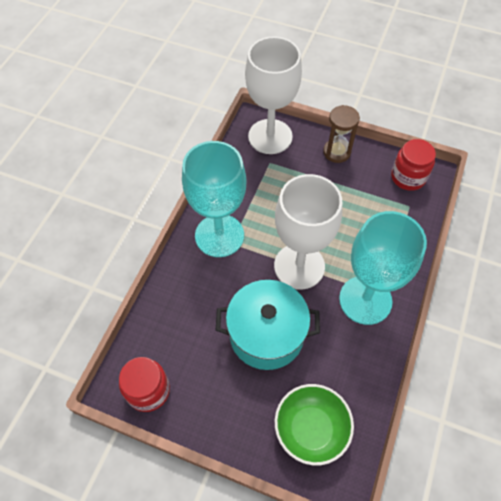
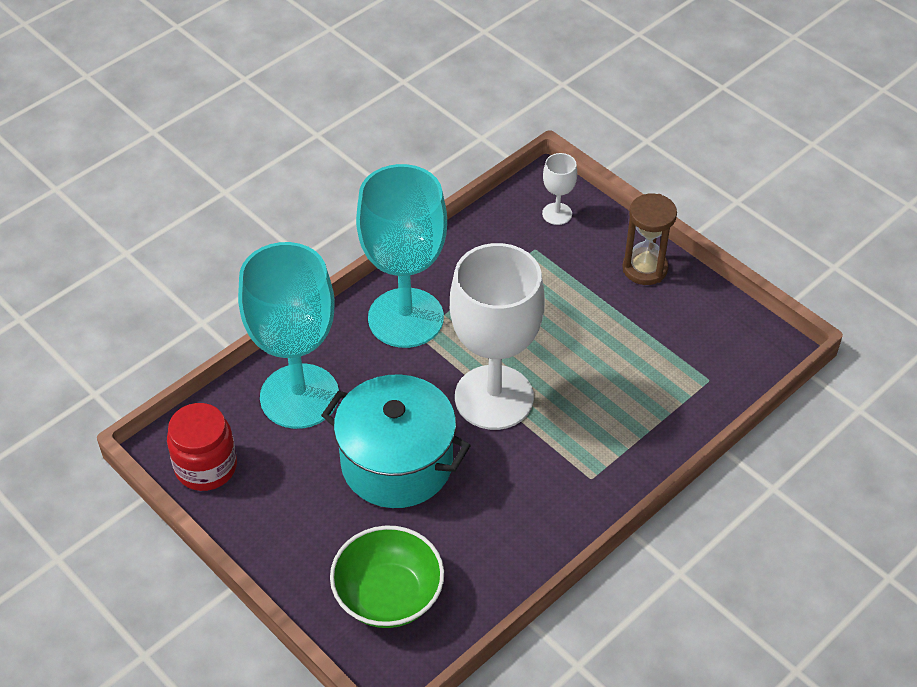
camera: 25 degrees right, 10 degrees down
(270, 136) = (557, 214): white goblet -> white goblet, size x0.42
(365, 300) = (562, 475): turquoise goblet -> turquoise goblet (299, 396)
(408, 177) = (733, 340): red jar -> none

